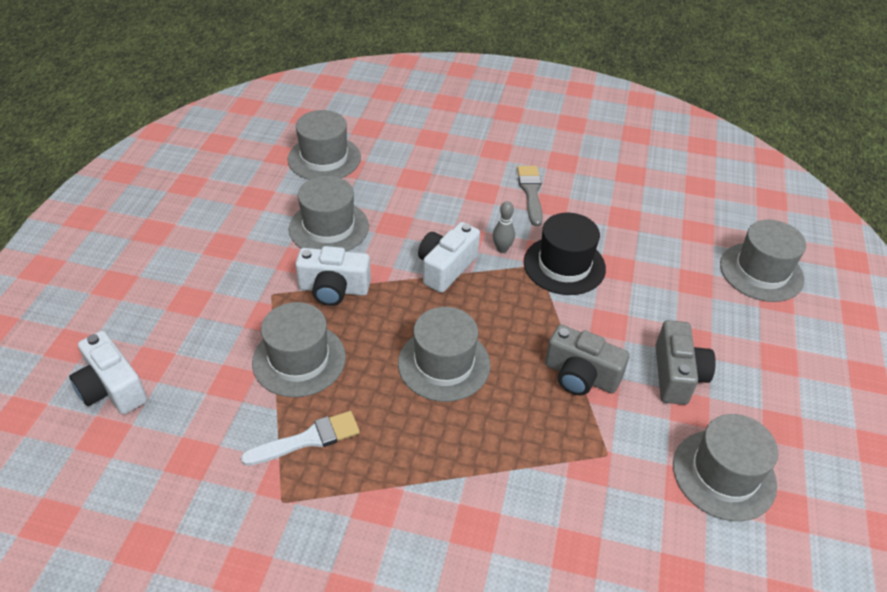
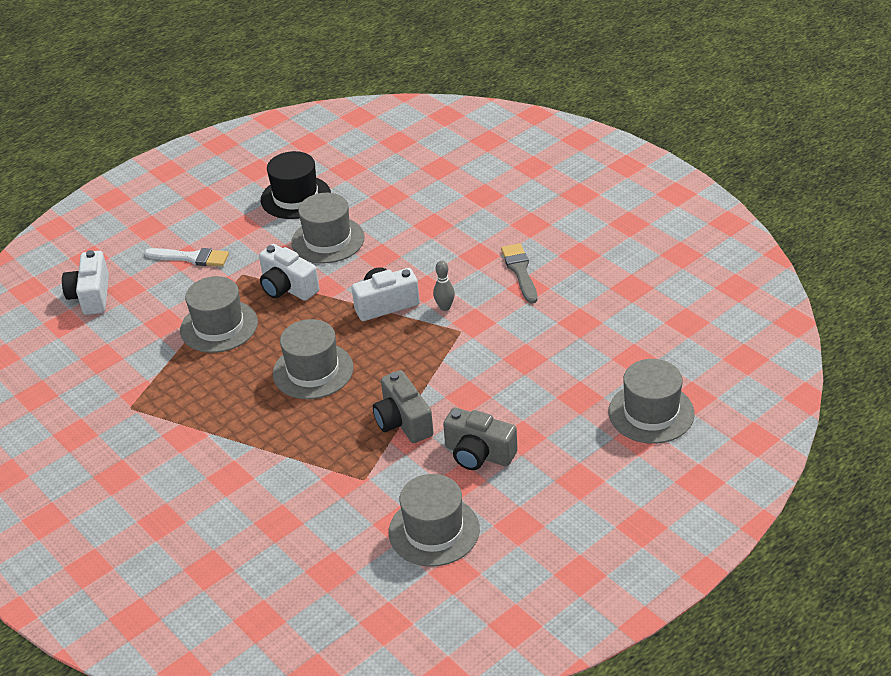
camera: 40 degrees right, 5 degrees down
(307, 439) = (178, 378): white brush -> white brush (191, 258)
(324, 158) = (377, 183): grey hat -> none
(531, 192) = (520, 271): grey brush -> grey brush turned 45 degrees counterclockwise
(564, 265) = (482, 339): black hat -> black hat (295, 197)
(677, 375) = (478, 454): grey camera -> grey camera turned 75 degrees clockwise

